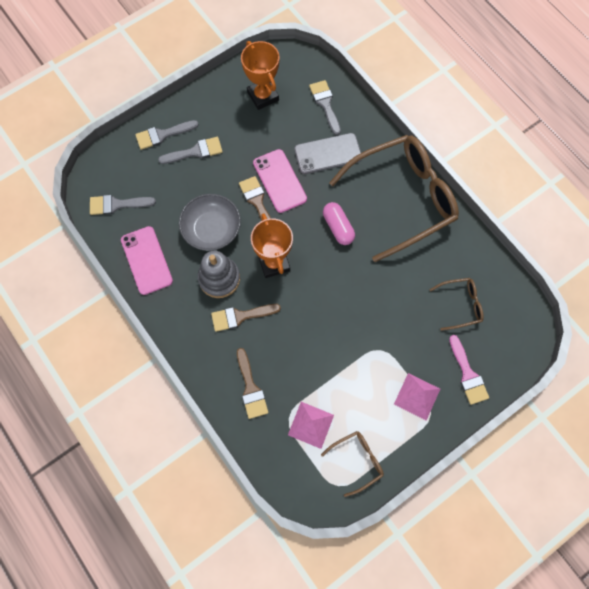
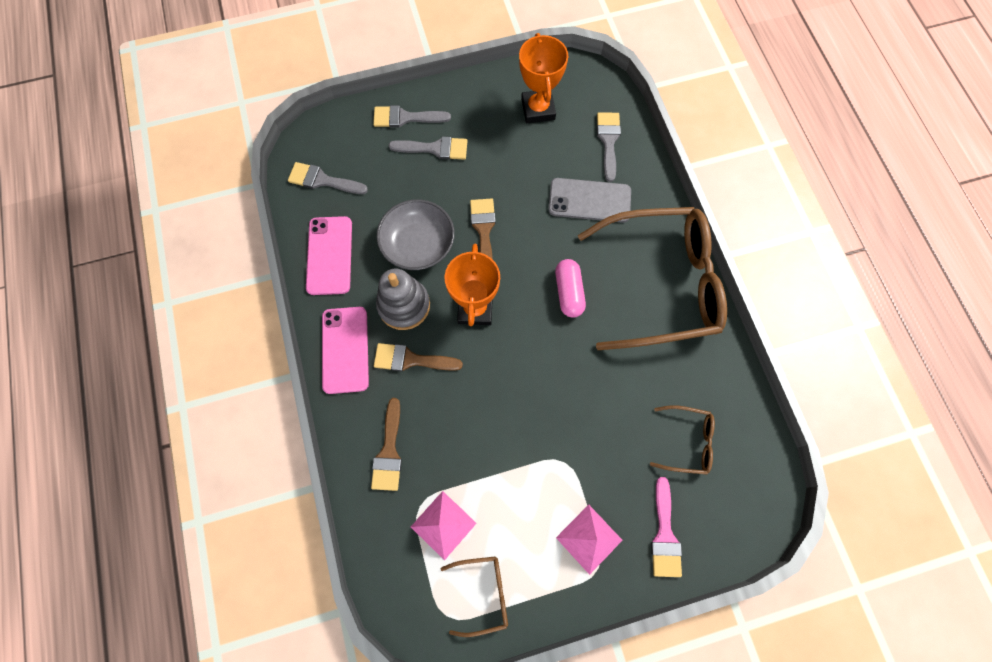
camera: 20 degrees right, 0 degrees up
(279, 181) = (519, 214): pink phone -> pink phone (345, 349)

